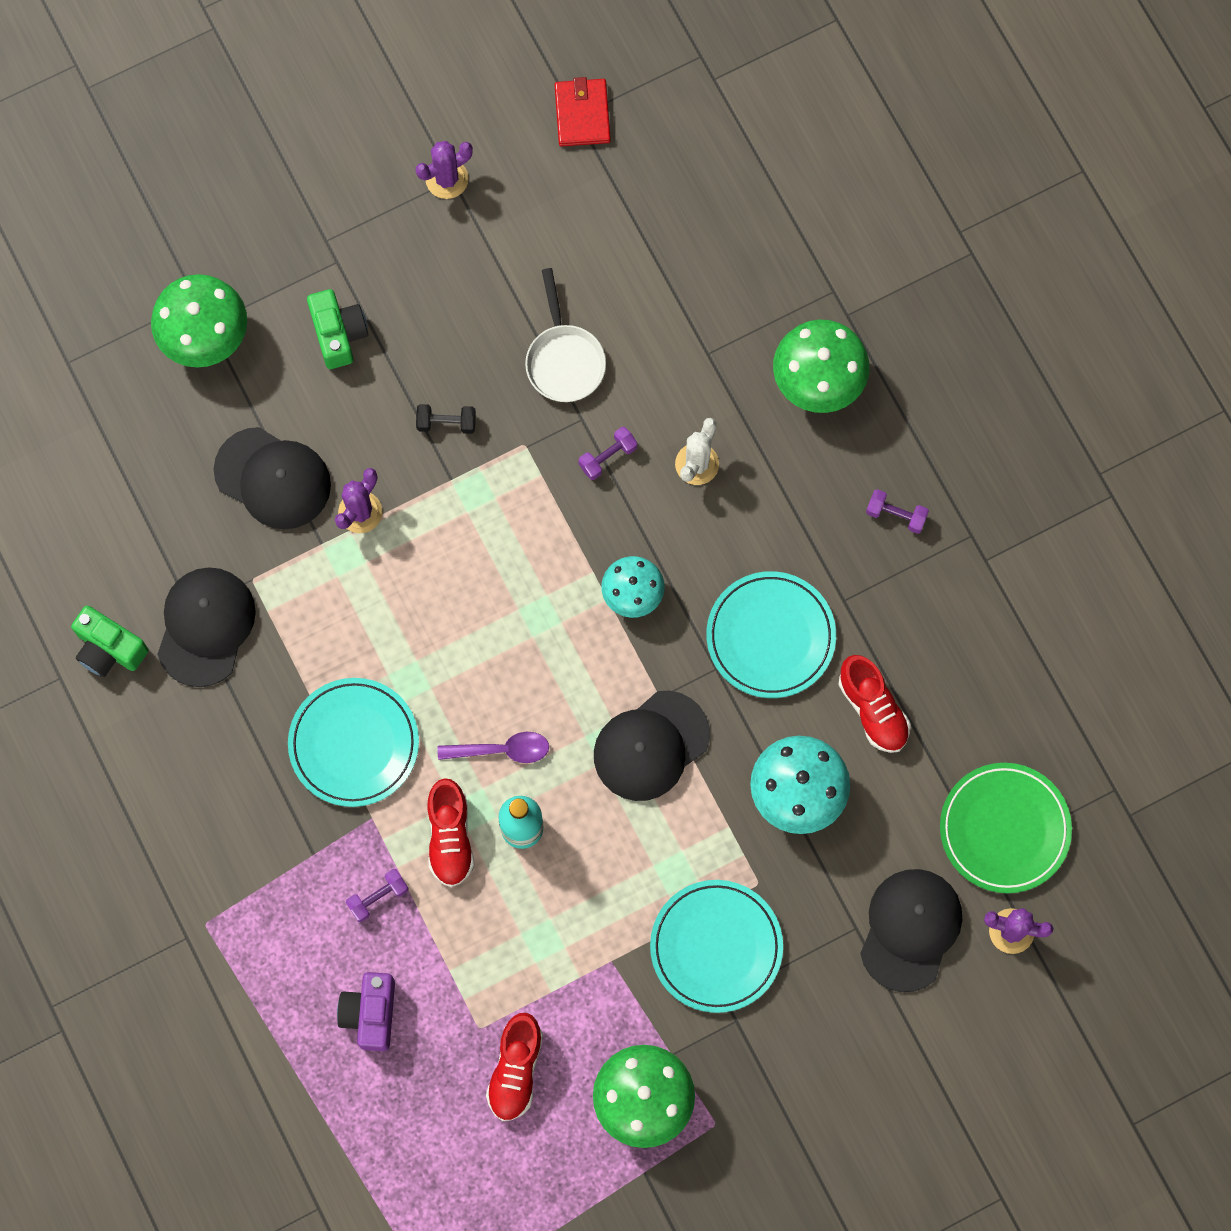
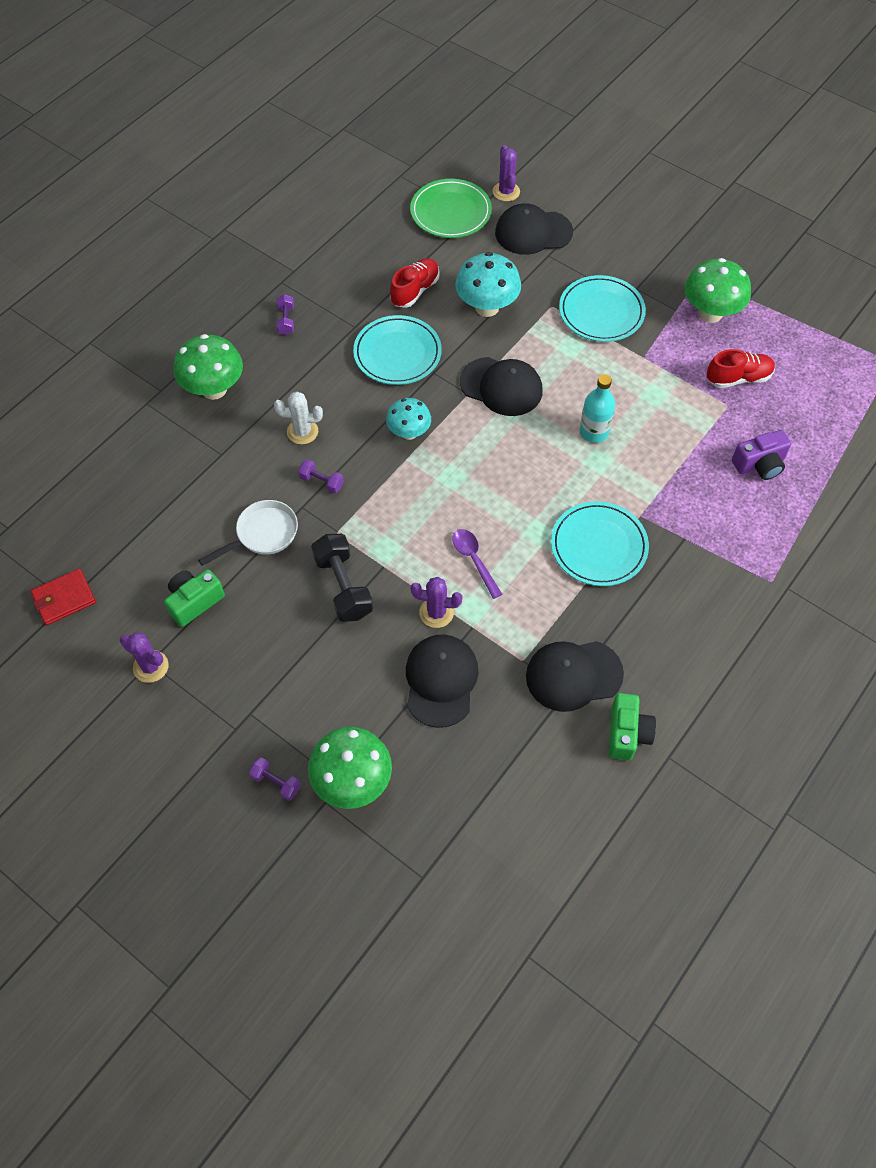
camera: 115 degrees left, 15 degrees down
(338, 334) = (307, 686): green camera -> green camera (194, 602)
(378, 897) = (687, 490): purple dumbbell -> purple dumbbell (276, 782)
(446, 423) = (343, 587): black dumbbell -> black dumbbell, size x1.88
(450, 837) = (624, 467): red shoe -> none
(502, 750) = (551, 462): purple spoon -> purple spoon (474, 560)

